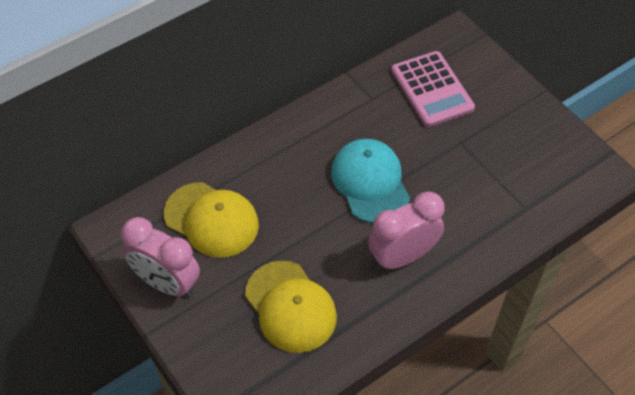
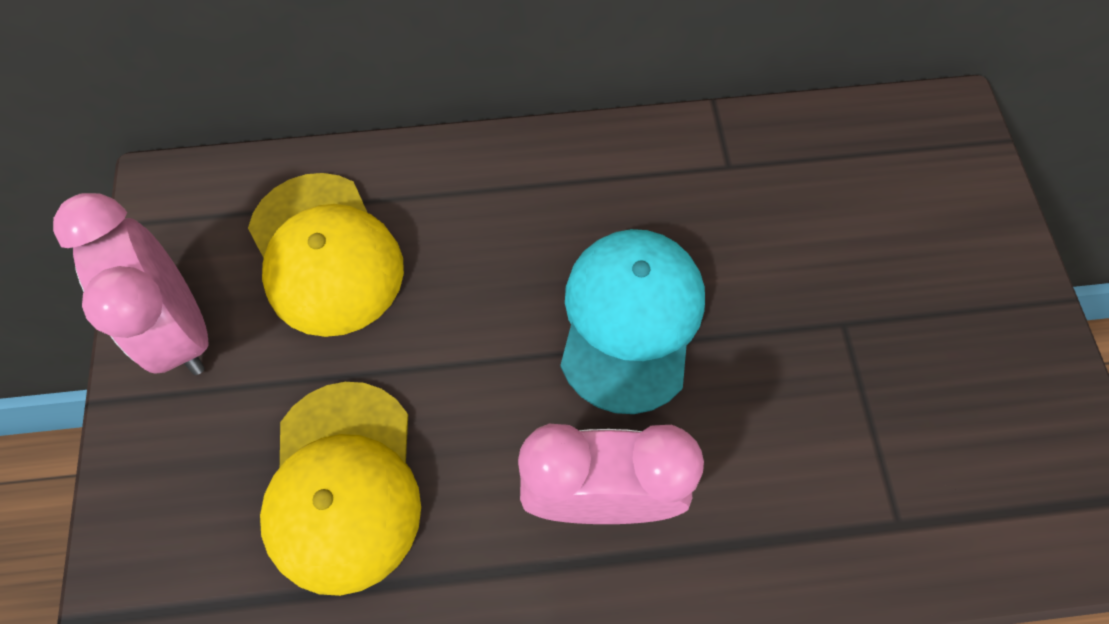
camera: 30 degrees right, 10 degrees up
(432, 89) = (848, 199): pink calculator -> none

